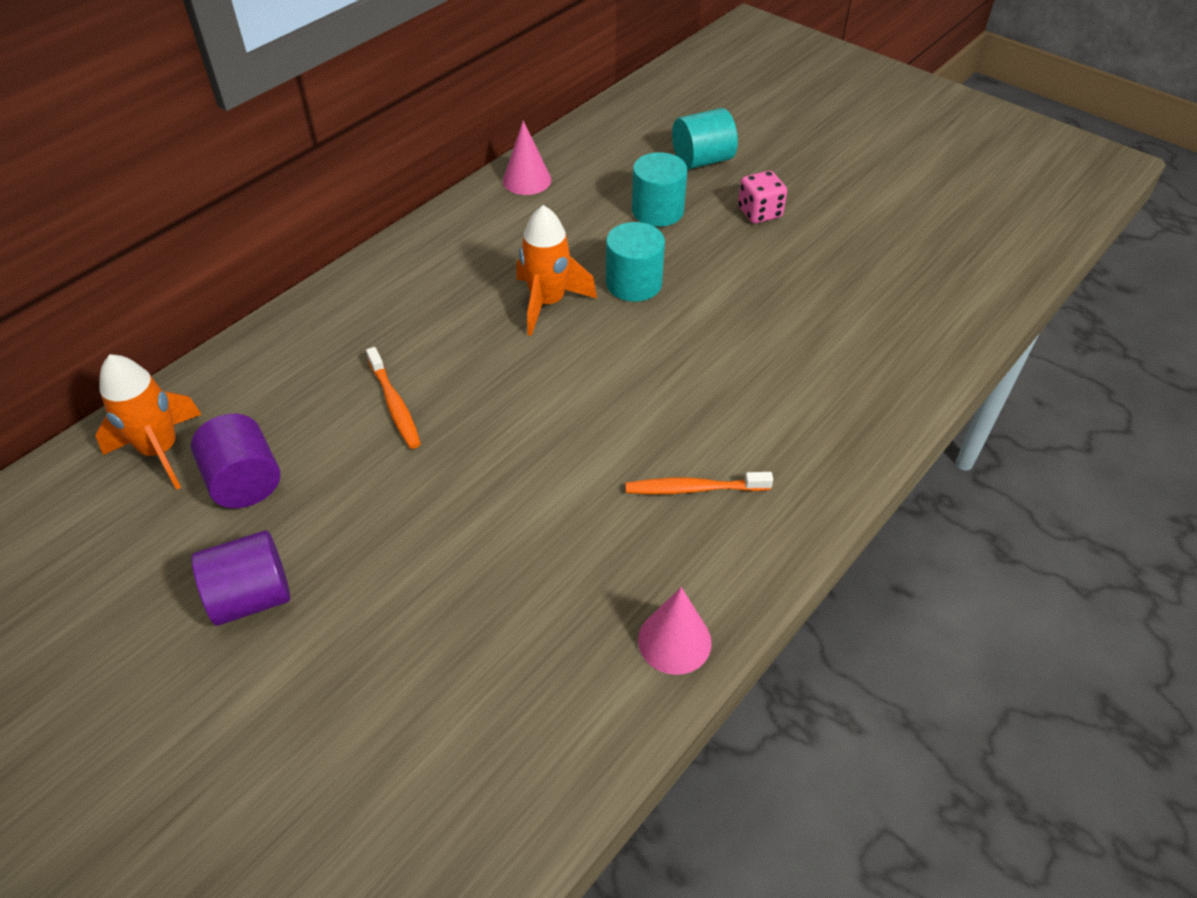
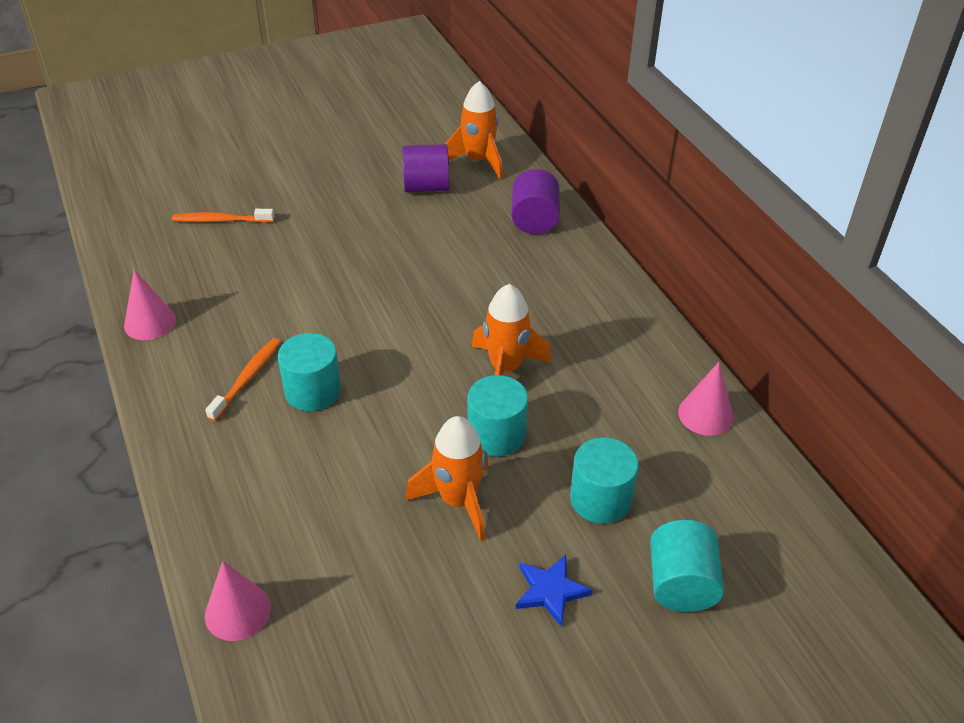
camera: 115 degrees right, 5 degrees down
(252, 597) = (336, 177): purple cylinder -> purple cylinder (534, 220)
(395, 405) = (447, 258): orange toothbrush -> orange toothbrush (221, 220)
(672, 426) = (313, 391): none -> turquoise cylinder
(721, 282) = (458, 501): none -> orange rocket
(759, 213) = (550, 591): pink dice -> blue star
(928, 362) = (237, 611): none -> pink cone

